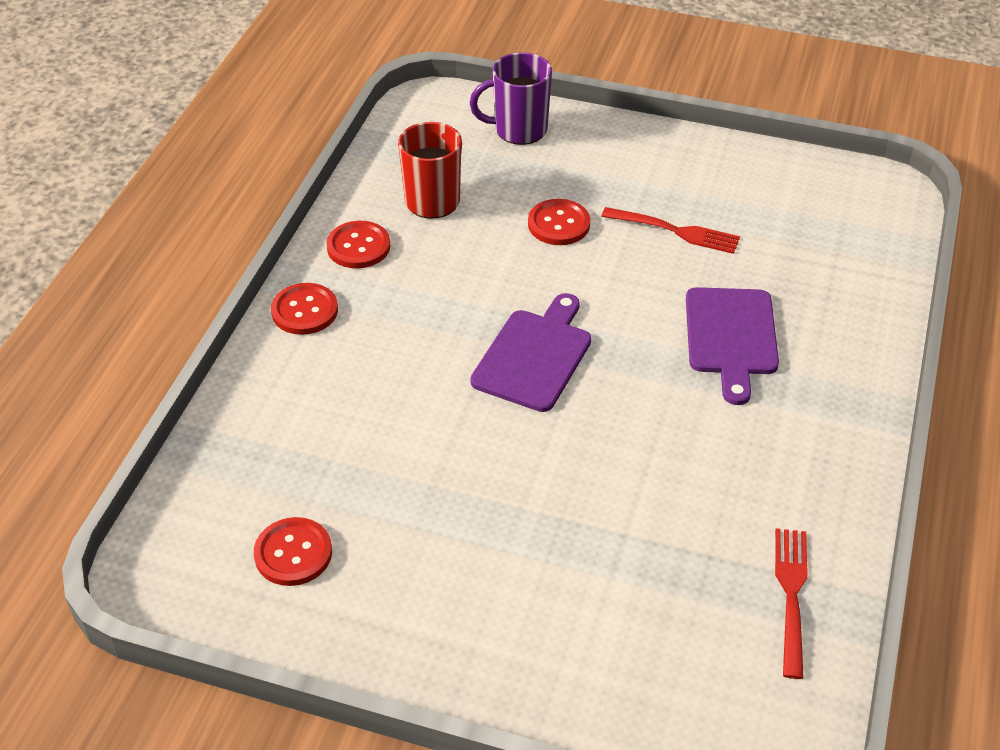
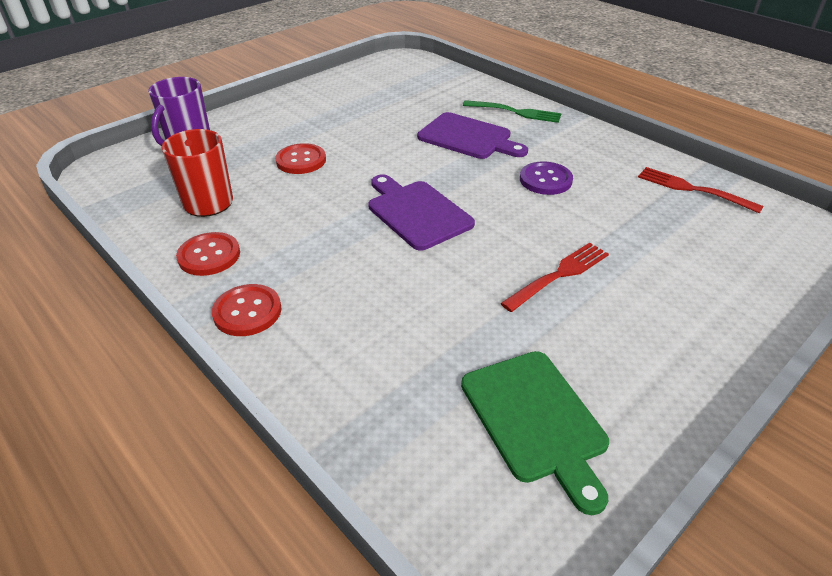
camera: 60 degrees left, 5 degrees down
(293, 553) = (536, 420): red button -> green cutting board
(675, 231) = (359, 124): red fork -> red fork (559, 275)
(691, 441) = (545, 180): none -> purple button
(842, 357) = (515, 112): none -> green fork

